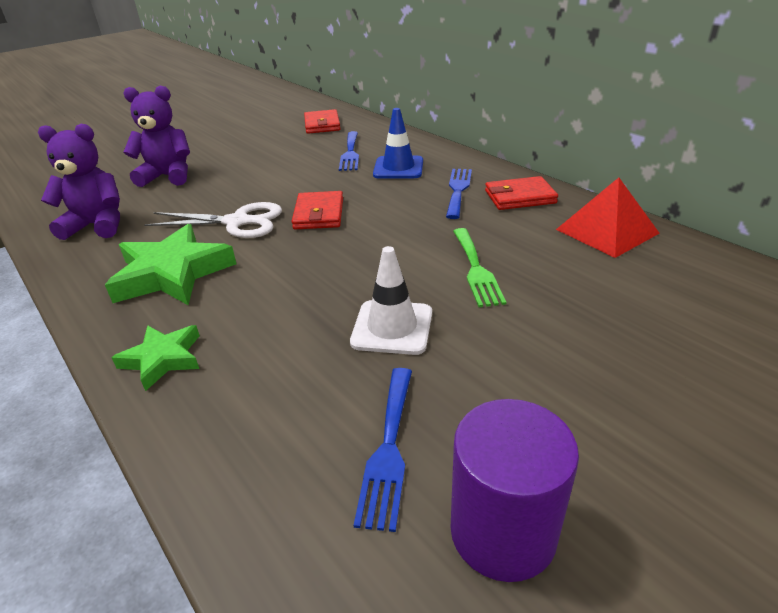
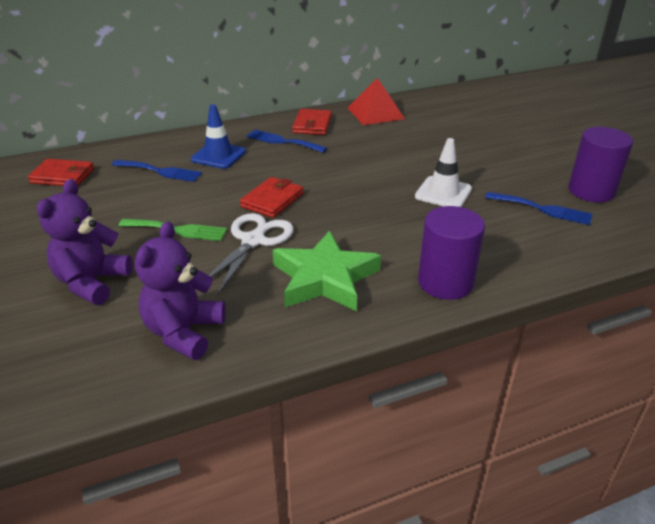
camera: 75 degrees left, 0 degrees up
(163, 359) = (445, 282): green star -> purple cylinder
(319, 214) = (272, 200): red wallet -> red wallet turned 75 degrees counterclockwise
(476, 269) = (394, 157): green fork -> green fork (177, 230)

